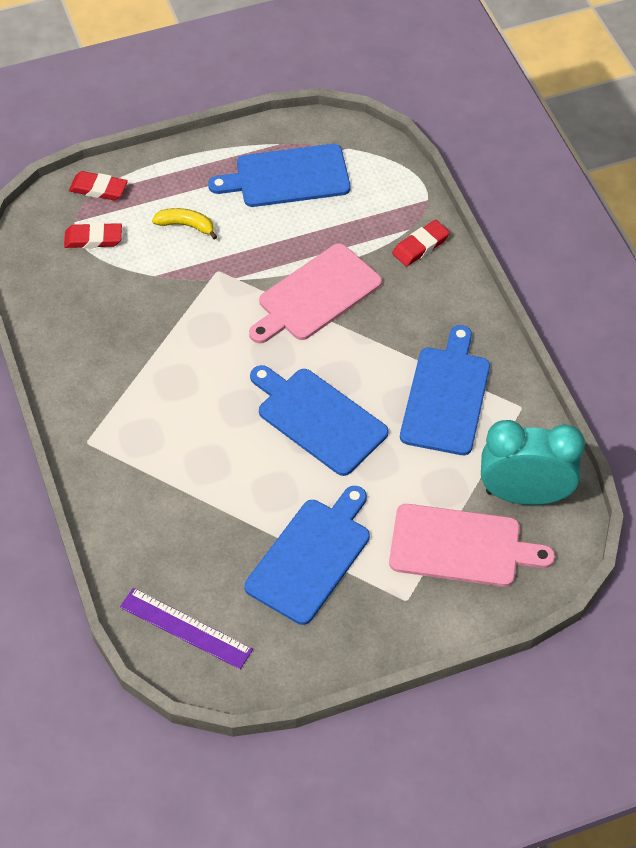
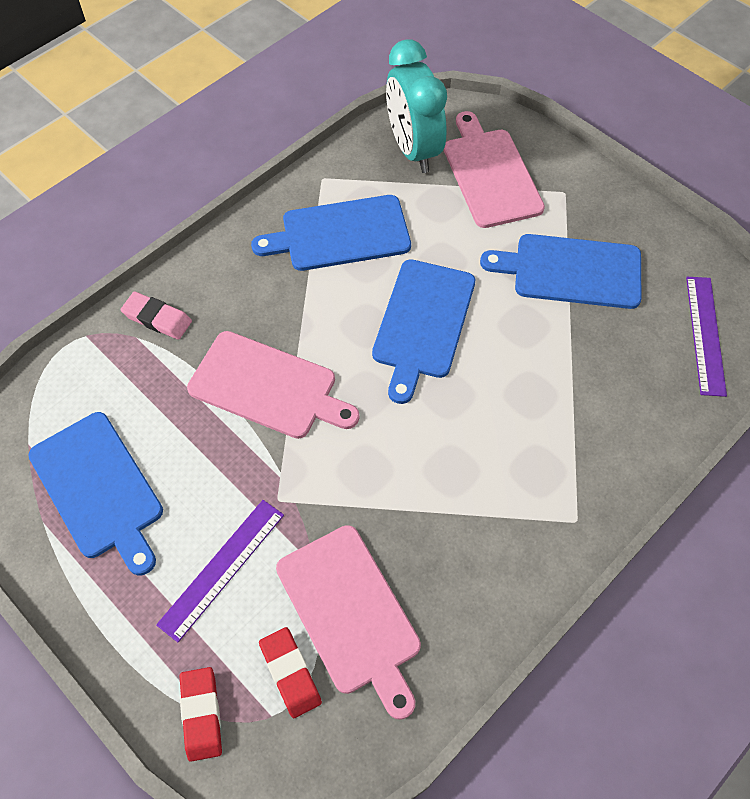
camera: 115 degrees left, 5 degrees up
(110, 283) = (351, 613): none -> pink cutting board
(186, 225) = (222, 568): yellow banana -> purple ruler
(420, 246) = (157, 318): red eraser -> pink eraser

